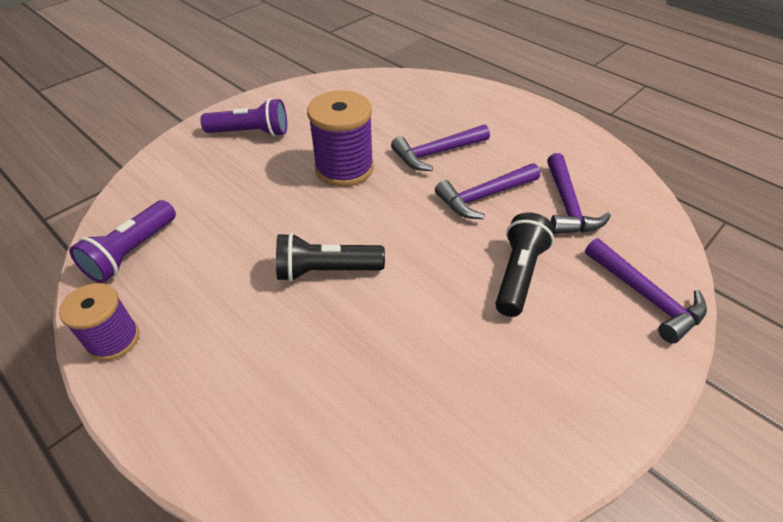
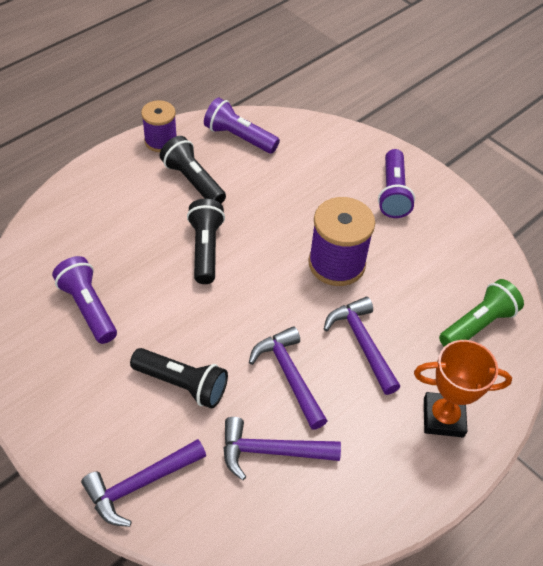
camera: 90 degrees right, 5 degrees up
(207, 293) = (193, 181): none -> black flashlight
(404, 94) = (477, 325): none -> green flashlight
(433, 384) = (88, 308): none -> purple flashlight
(497, 114) = (443, 417): none -> orange trophy

